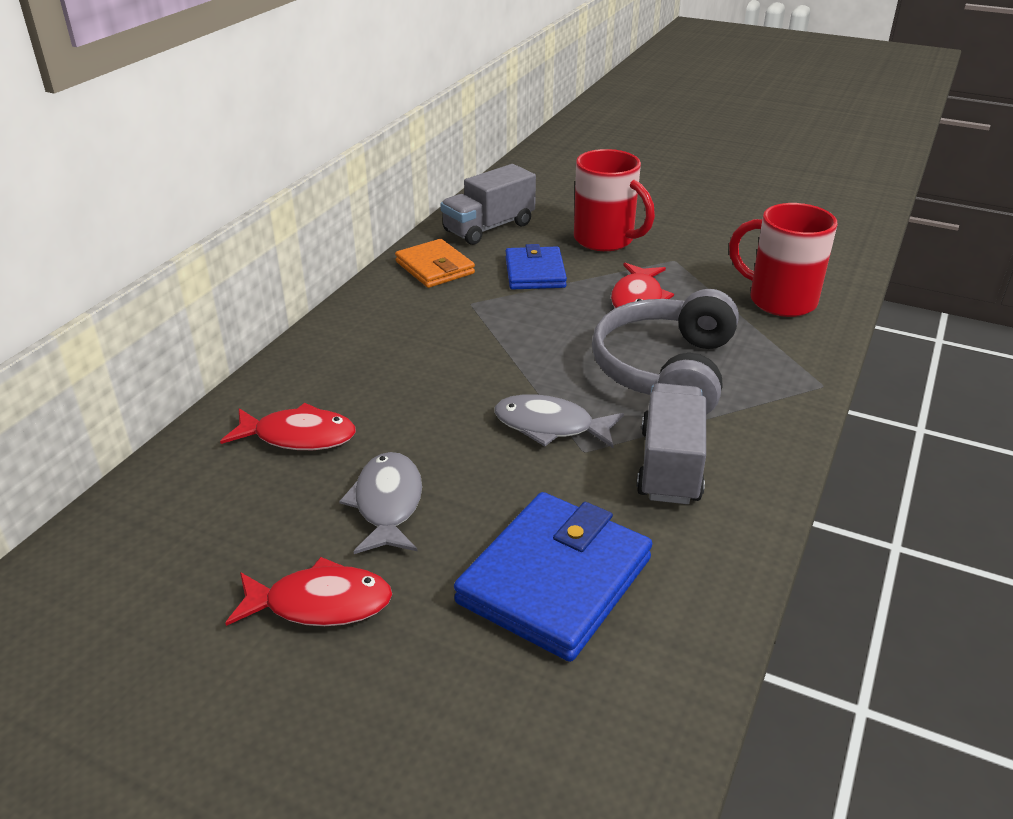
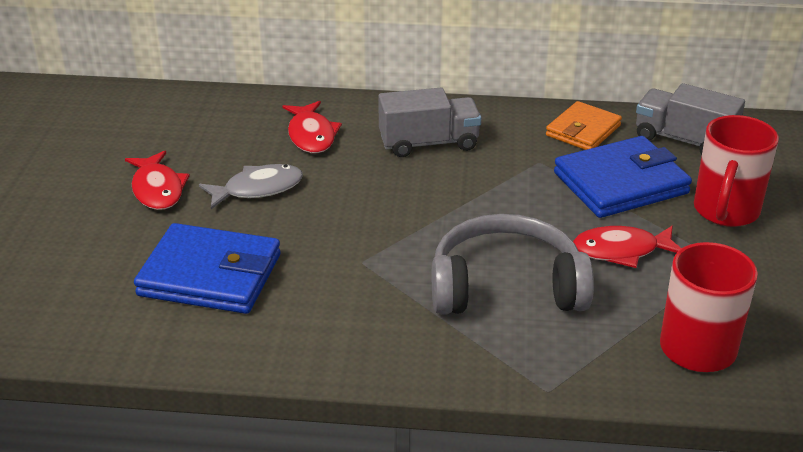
camera: 70 degrees right, 0 degrees up
(535, 272) = (620, 183): blue wallet -> blue wallet, size x1.58
(550, 426) = (384, 239): grey fish -> none
(670, 465) = (365, 309): grey truck -> grey truck (429, 143)

